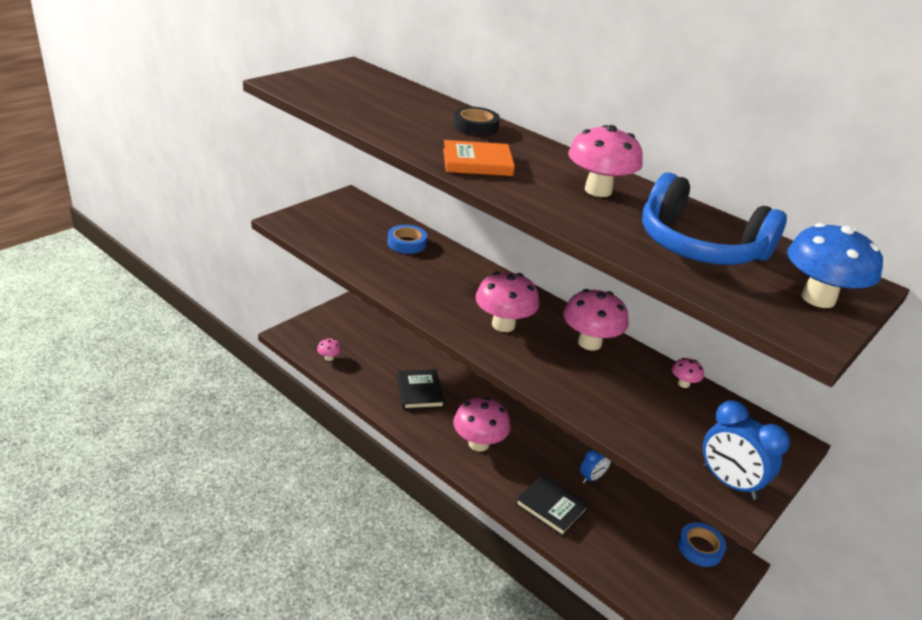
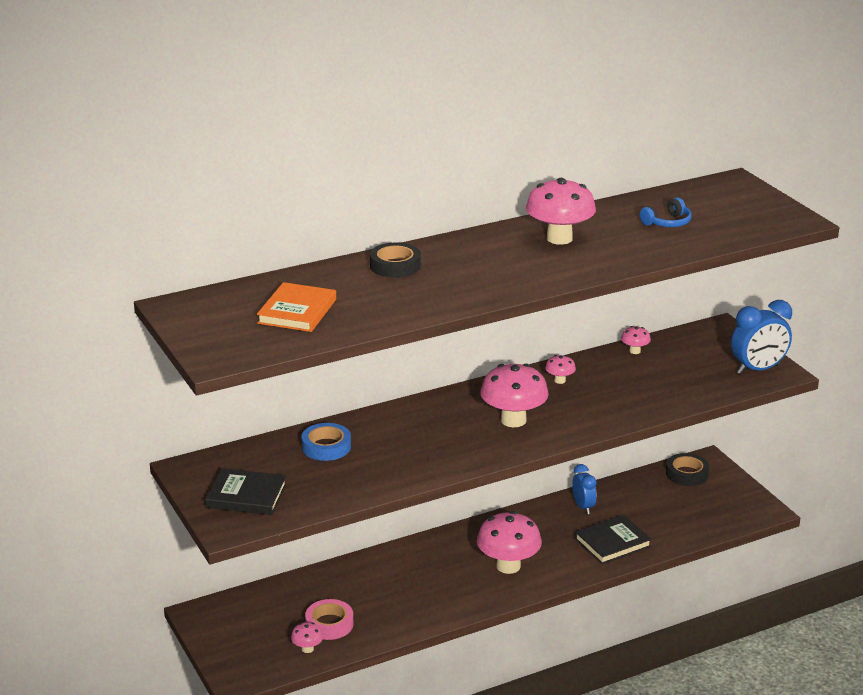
camera: 65 degrees left, 5 degrees down
(360, 362) = (329, 624): none -> pink tape
(420, 392) = (406, 588): black book -> black book (246, 496)
(477, 162) = (484, 281): orange book -> orange book (297, 311)
(589, 343) = (559, 380): pink mushroom -> pink mushroom, size x0.47
(699, 246) = (667, 222): blue headphones -> blue headphones, size x0.43
(700, 548) = (687, 474): blue tape -> black tape
(818, 298) = (750, 202): blue mushroom -> none

